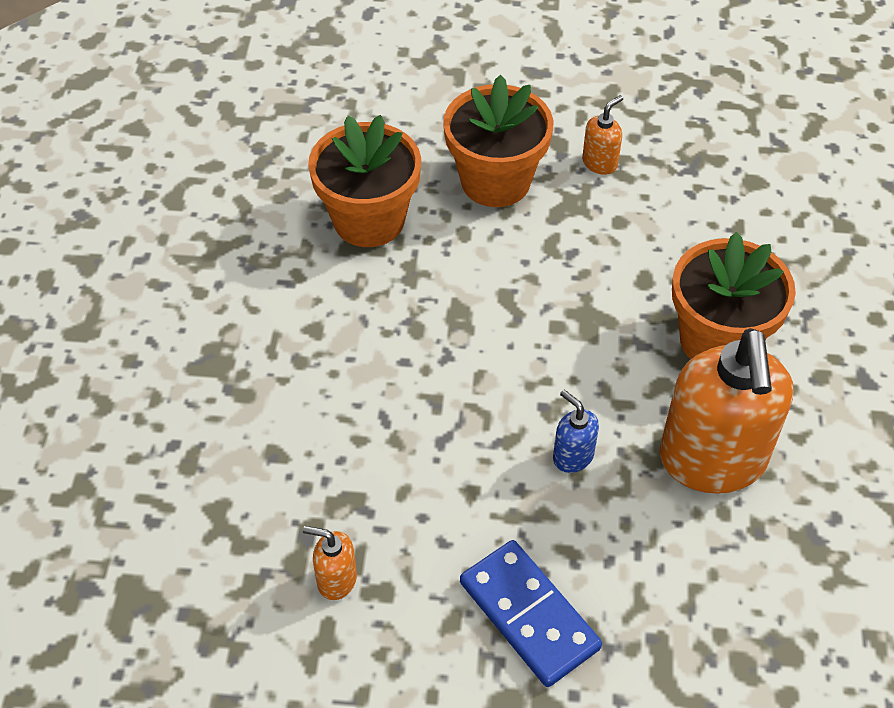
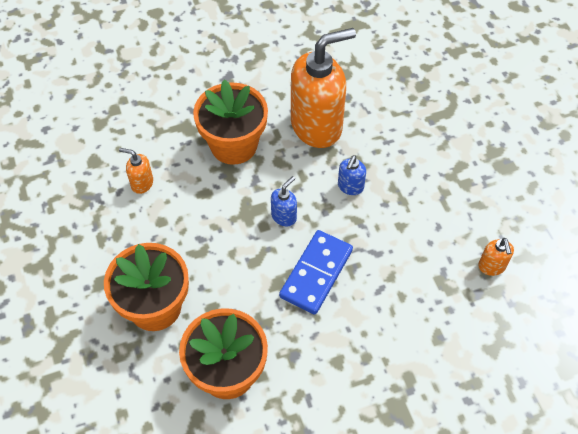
camera: 115 degrees left, 5 degrees up
(528, 615) = (453, 173): blue domino -> blue domino (316, 273)
(560, 354) = (284, 216): none -> blue soap dispenser
(600, 163) = (111, 250): orange soap dispenser -> orange soap dispenser (142, 183)

